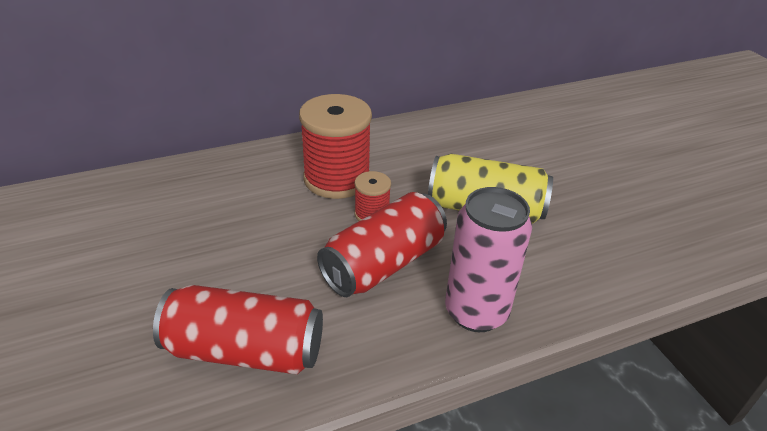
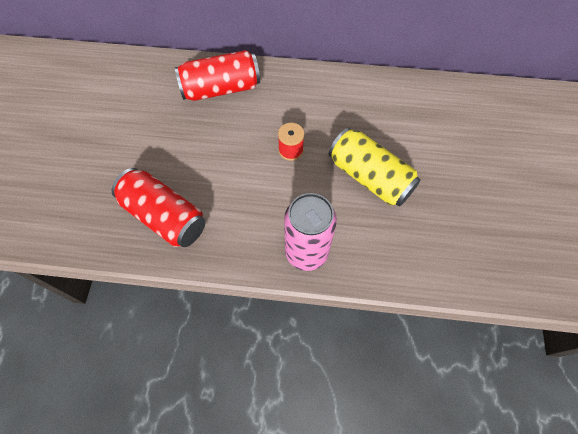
camera: 30 degrees right, 25 degrees up
(337, 179) = (286, 111): red spool -> none
(384, 264) = (274, 192): red can -> red can (221, 88)

